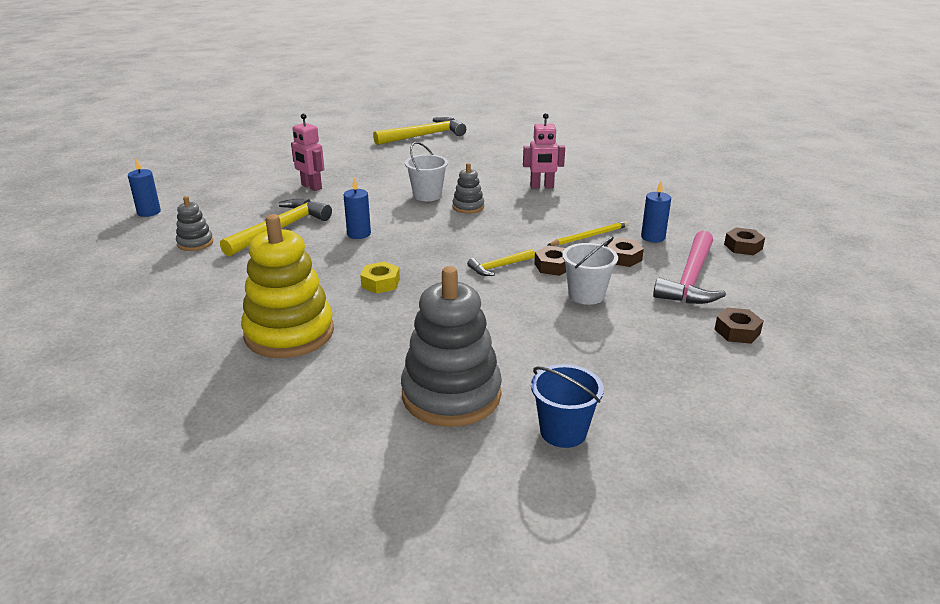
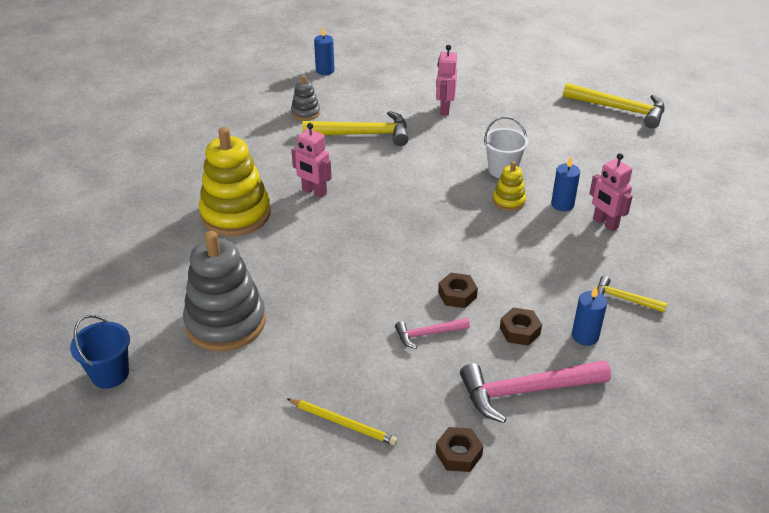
camera: 55 degrees right, 10 degrees up
(323, 280) = (314, 192): none -> pink robot
(359, 234) = (397, 171): blue candle -> blue candle (562, 204)
(380, 283) = (336, 219): yellow nut -> none
(468, 207) = (508, 201): grey stacking toy -> yellow stacking toy
(499, 267) = (423, 265): yellow hammer -> yellow hammer (624, 299)
(563, 432) = (225, 397): blue bucket -> blue bucket (110, 374)
(586, 295) = (428, 334): white bucket -> pink hammer
(589, 236) = (538, 294): yellow pencil -> yellow pencil (342, 423)
(743, 246) = (640, 408): brown nut -> none

